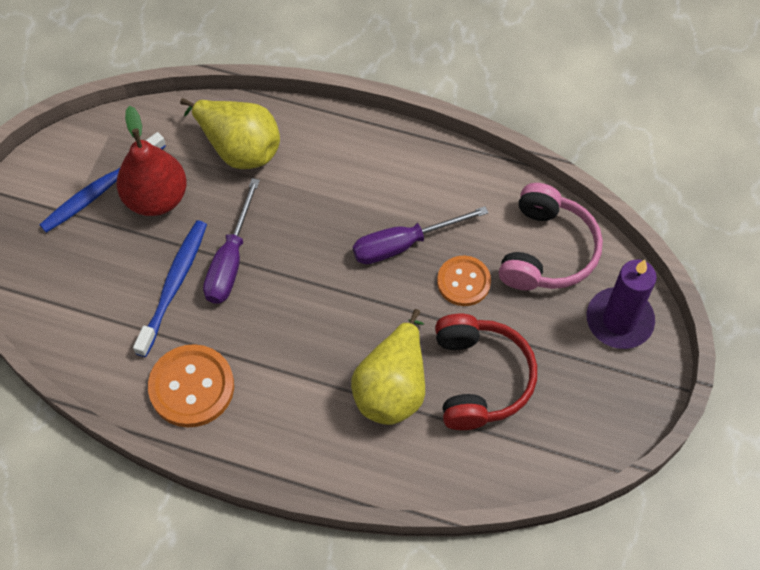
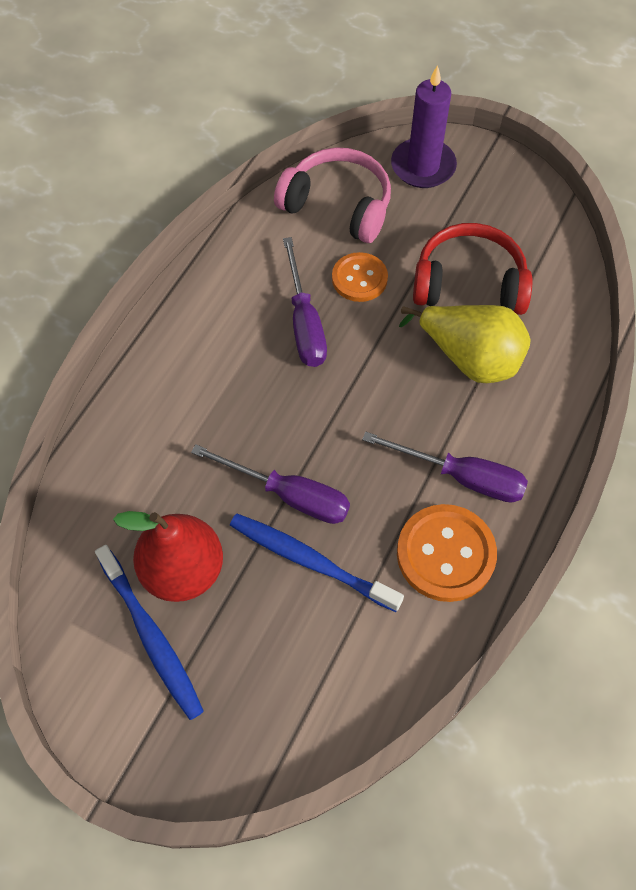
camera: 80 degrees left, 0 degrees up
(238, 148) = (136, 469): yellow pear -> none
(266, 392) = (461, 477): none -> purple screwdriver

